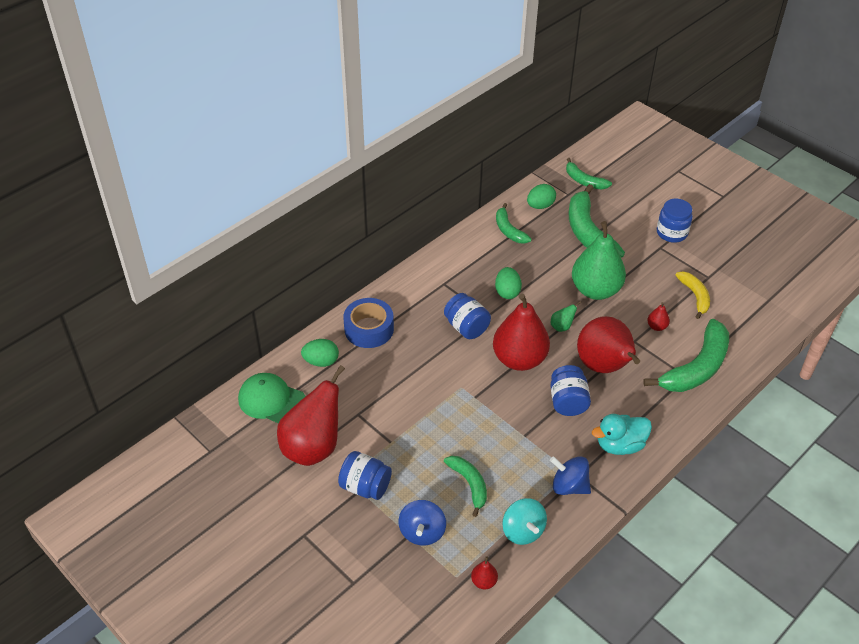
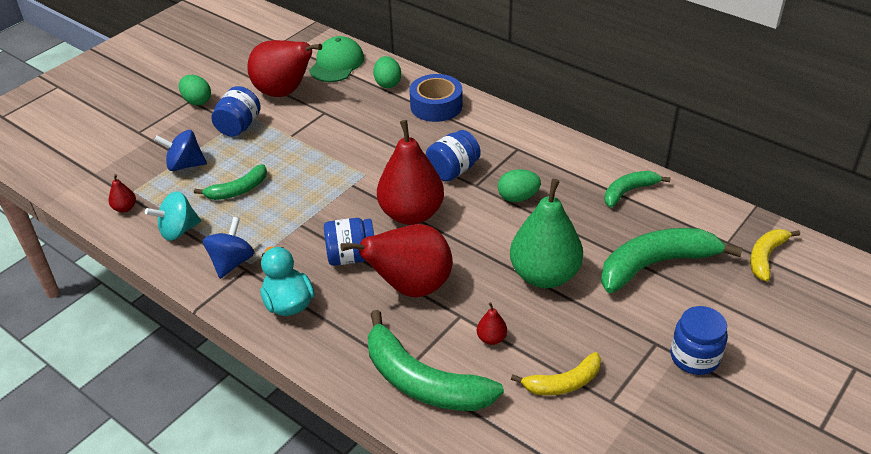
camera: 85 degrees right, 5 degrees down
(540, 206) = (689, 216): green egg -> green egg (197, 101)
(562, 327) = (471, 246): green pear -> none
(584, 181) = (765, 257): green banana -> yellow banana

